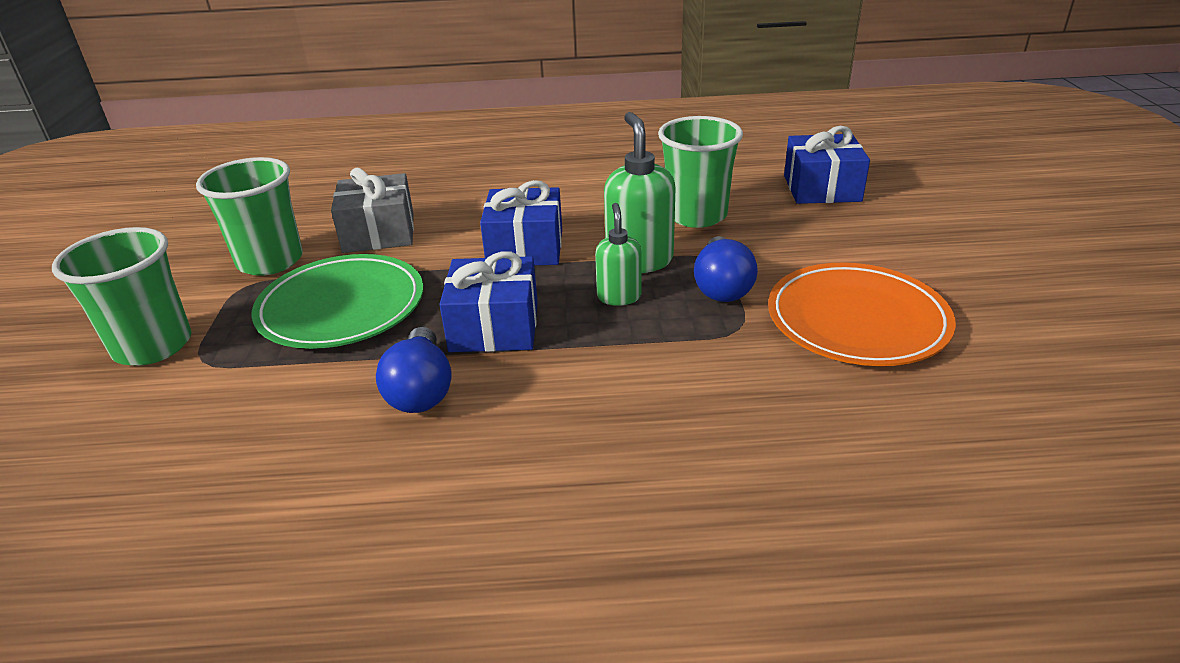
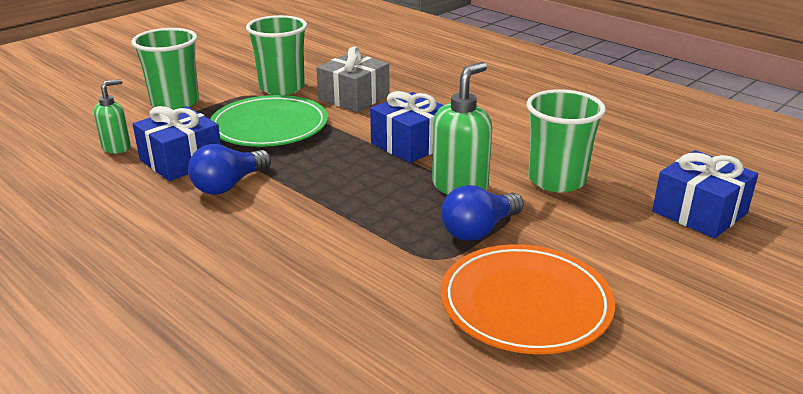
camera: 45 degrees right, 5 degrees down
(494, 326) = (314, 176): blue gift -> blue gift (181, 160)
(619, 296) = (406, 199): green soap dispenser -> green soap dispenser (117, 147)

